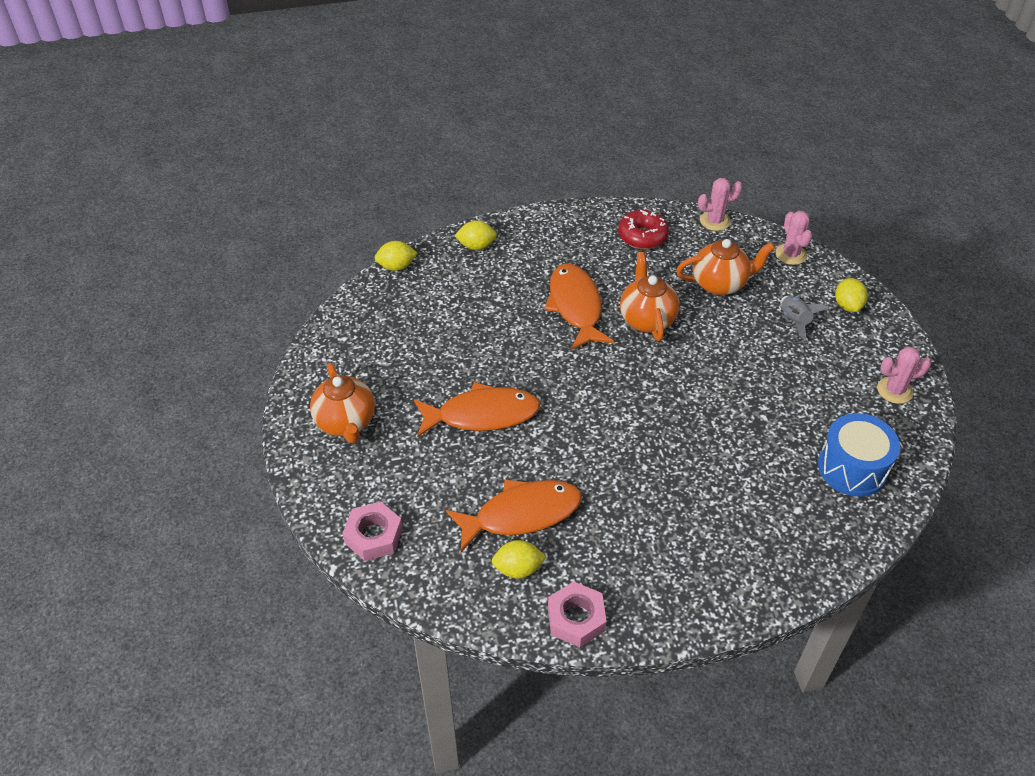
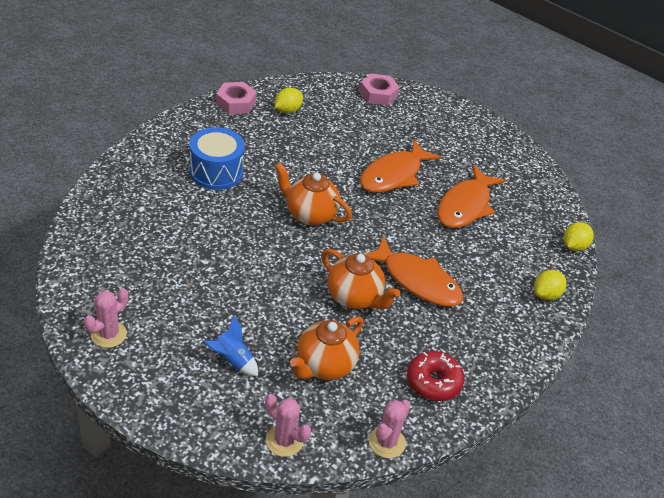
camera: 135 degrees right, 5 degrees down
(346, 422) = (463, 136): orange teapot -> orange teapot (310, 214)
(521, 514) = (312, 134): orange fish -> orange fish (465, 206)
(795, 321) = (232, 360): grey rocket -> blue rocket
(847, 305) = (193, 405): yellow lemon -> none
(852, 468) = (115, 253): blue drum -> blue drum (216, 172)

